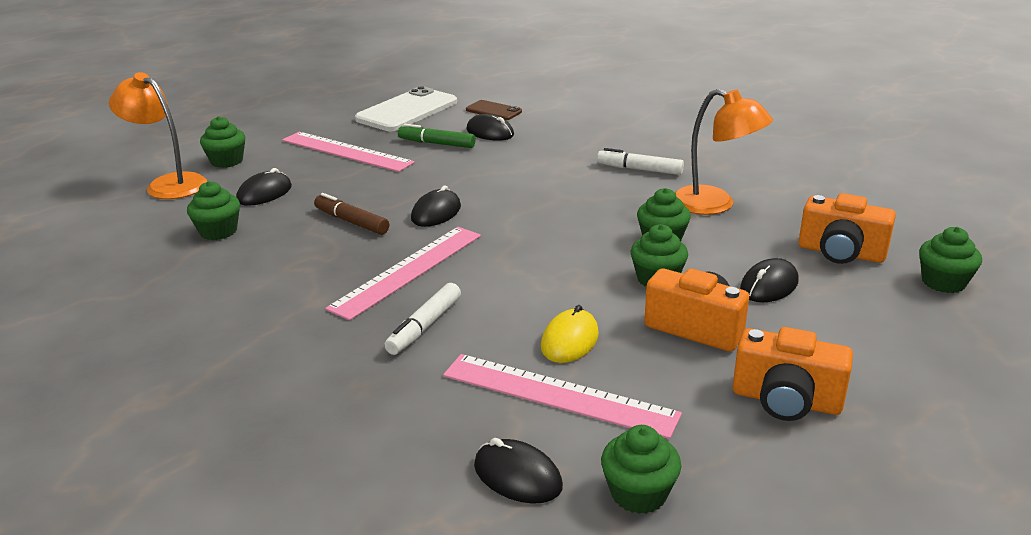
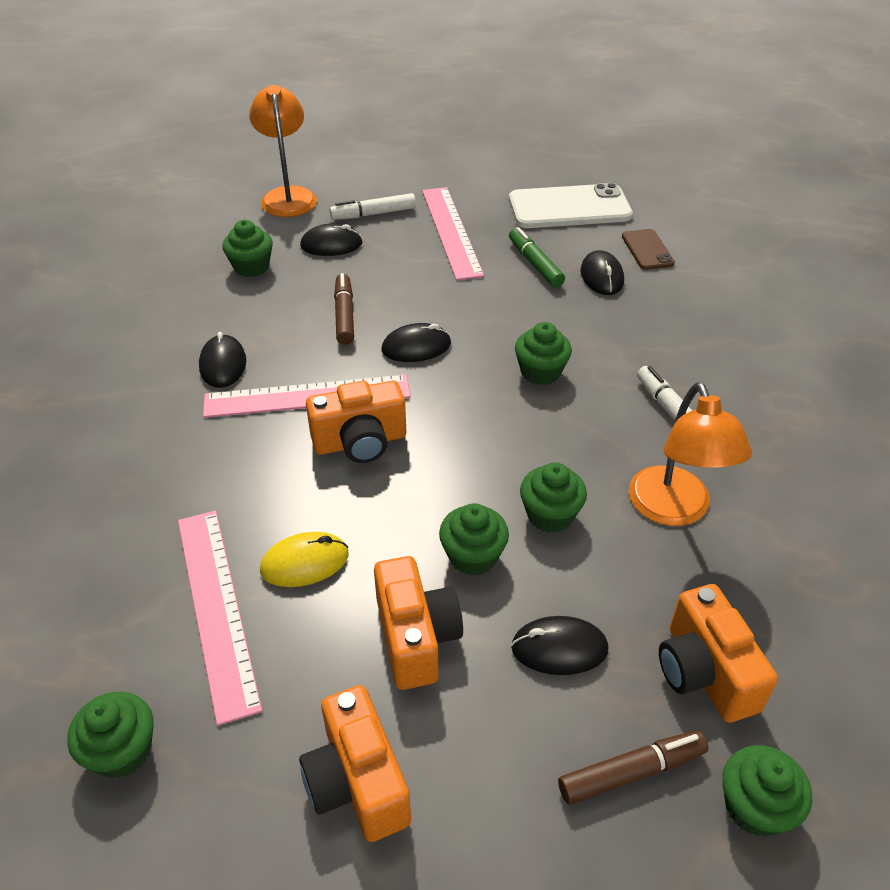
camera: 45 degrees right, 15 degrees up
(227, 161) = (355, 193): green cupcake -> green cupcake (540, 372)
(425, 326) = (237, 463): white marker -> white marker (374, 214)
(490, 271) = (360, 442): none -> orange camera
(517, 476) = (85, 655): black mouse -> black mouse (223, 364)
(883, 306) = (630, 772): none -> brown marker

